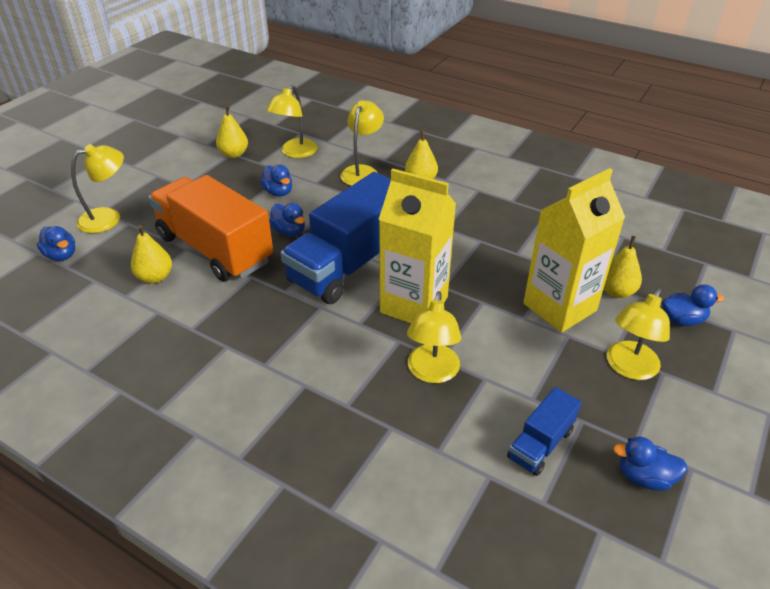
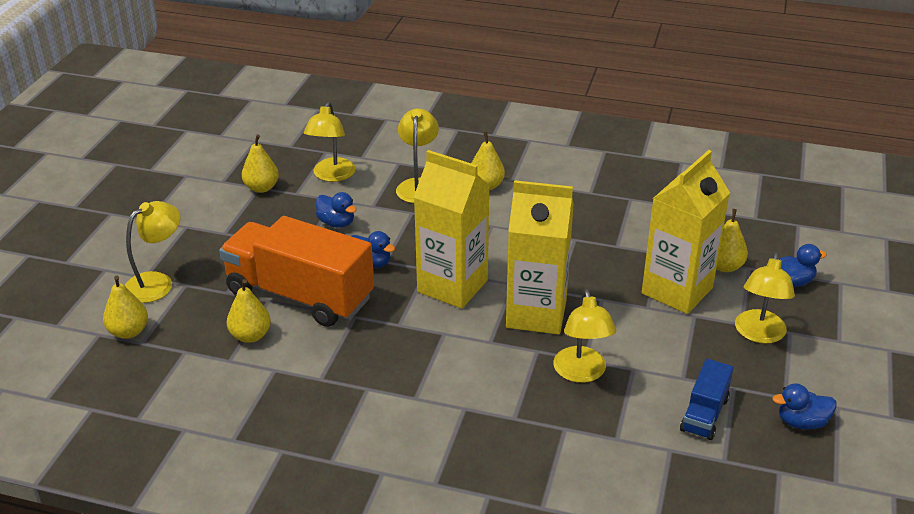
camera: 15 degrees left, 5 degrees down
(61, 255) = (128, 332): blue duck -> yellow pear
(349, 264) = (452, 286): blue truck -> yellow carton

